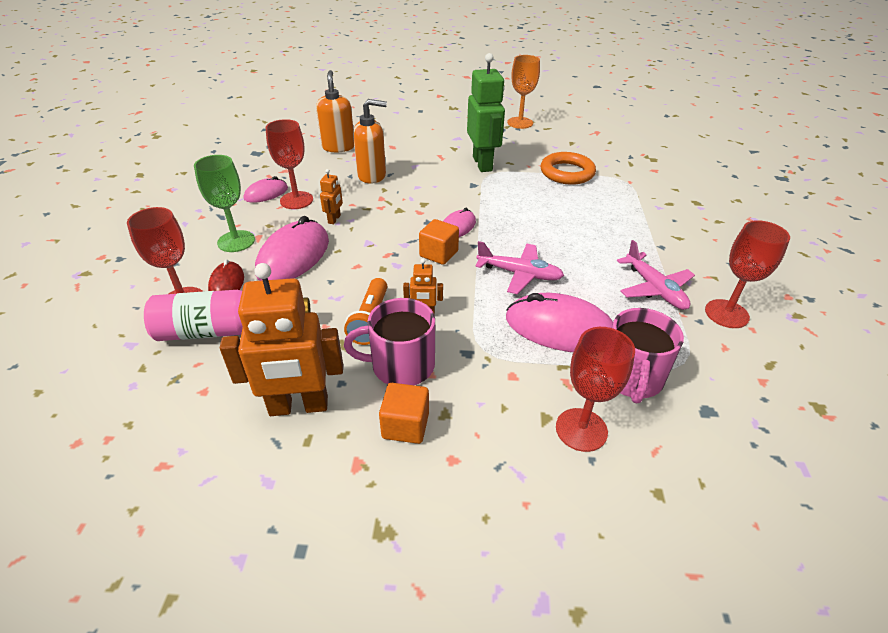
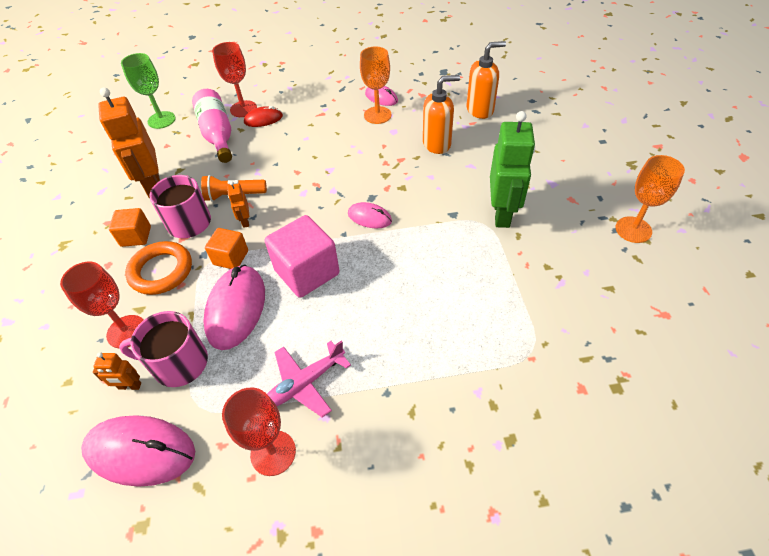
camera: 80 degrees right, 10 degrees up
(236, 241) = (312, 106): green goblet -> green goblet (161, 120)
(293, 256) = (301, 137): pink mouse -> pink mouse (140, 451)
(296, 200) = (377, 115): red goblet -> orange goblet
(334, 219) = (357, 142): orange robot -> orange robot (130, 386)
(372, 176) = (437, 144): orange soap dispenser -> orange soap dispenser turned 90 degrees counterclockwise
(438, 254) = (324, 214): orange cube -> orange cube (231, 258)
(483, 164) = (502, 214): green robot -> green robot turned 60 degrees counterclockwise
(519, 274) = (307, 272): pink plane -> pink cube
(567, 173) = (521, 290): orange ring -> orange ring (161, 271)

